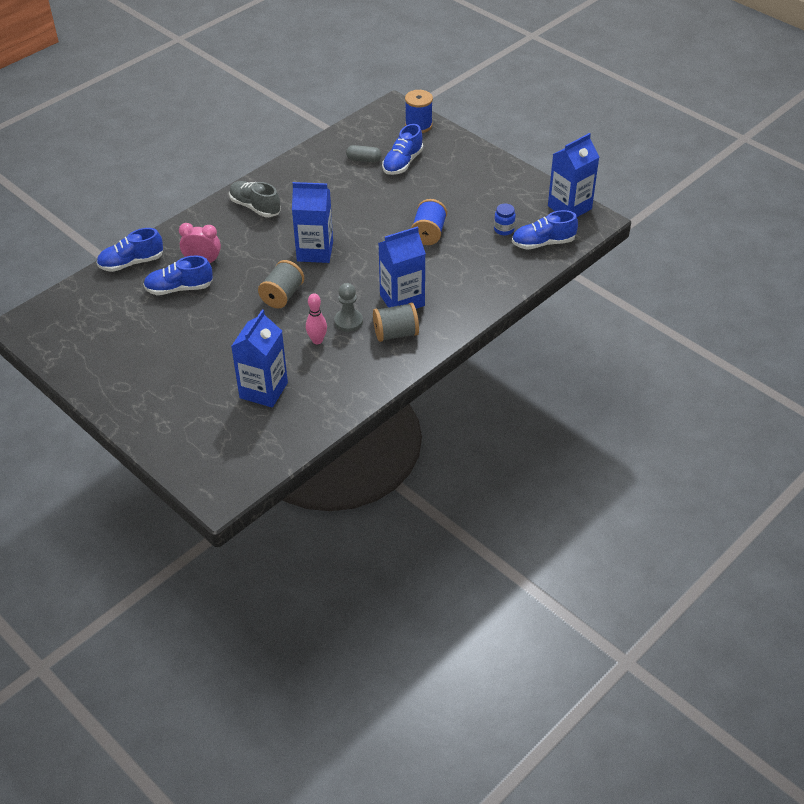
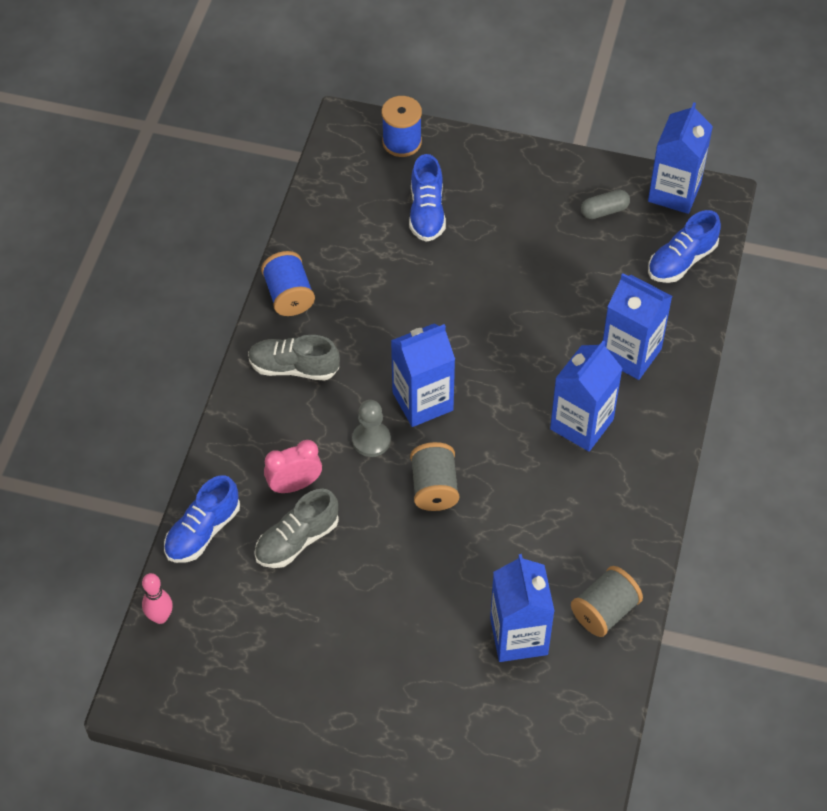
camera: 30 degrees left, 10 degrees up
(179, 288) = (297, 540): blue shoe -> grey shoe
(317, 340) = (526, 532): pink bowling pin -> pink bowling pin (160, 617)
(348, 321) = (542, 486): grey pawn -> grey pawn (371, 440)
(364, 160) = (374, 228): grey capsule -> grey capsule (604, 211)
(396, 333) = (610, 476): grey spool -> grey spool (604, 611)
(428, 233) = (539, 308): blue spool -> blue spool (289, 295)
(466, 277) = (630, 354): none -> blue carton
(504, 229) = (623, 261): blue jar -> none

